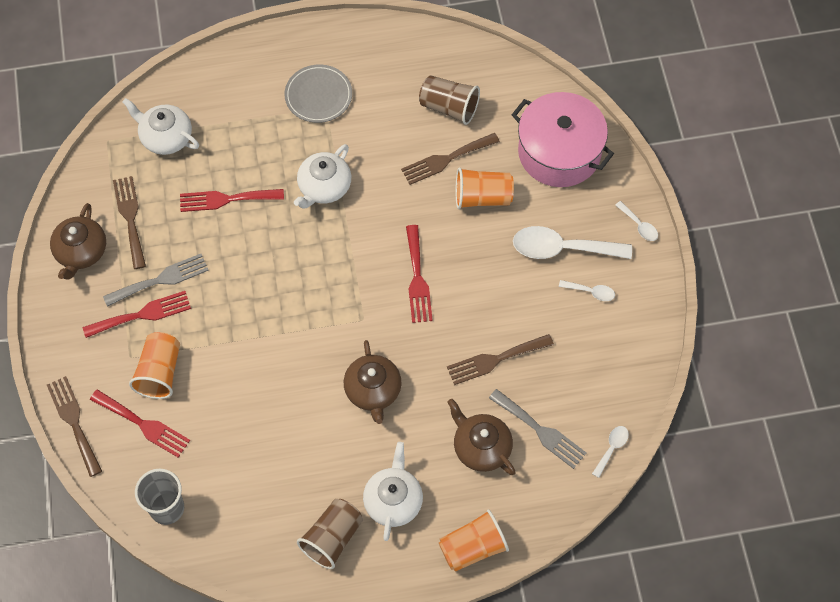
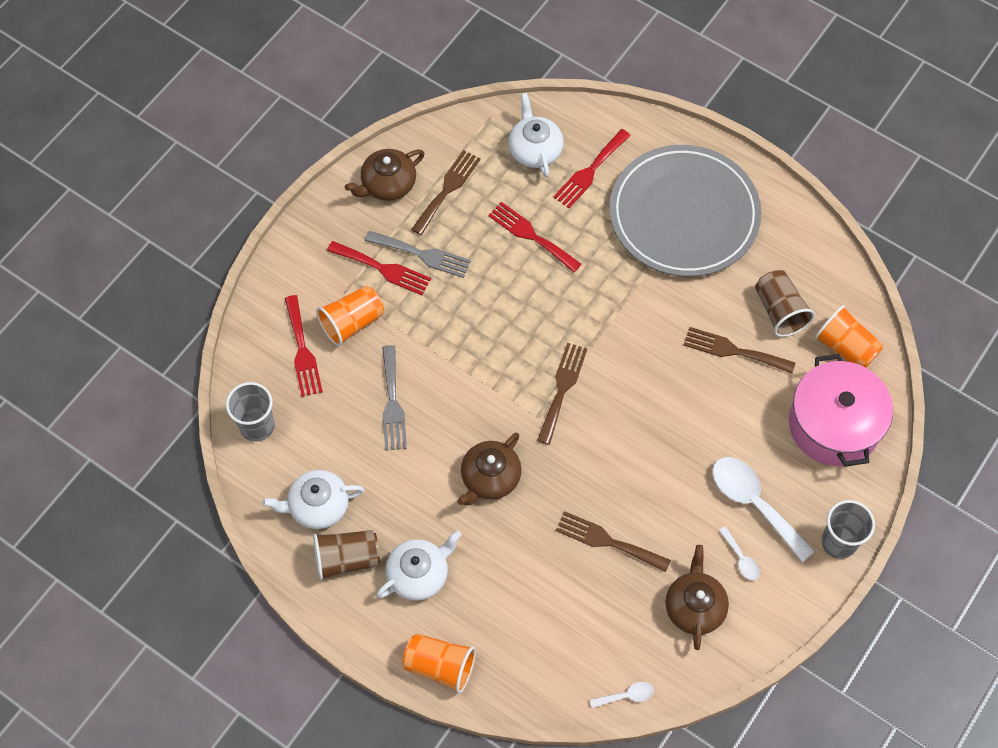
camera: 45 degrees right, 0 degrees up
(74, 422) = (258, 305): brown fork -> brown fork (562, 389)
(318, 95) = (684, 214): grey plate -> grey plate, size x2.09
(324, 187) = (614, 289): white teapot -> white teapot (318, 506)
(417, 279) = (612, 423): red fork -> red fork (590, 171)
(481, 447) = (526, 597): brown teapot -> brown teapot (694, 607)
(482, 197) = (731, 405): orange cup -> orange cup (845, 347)
(540, 431) = (584, 628): grey fork -> grey fork (392, 403)
(639, 225) = (839, 542): white spoon -> grey cup

